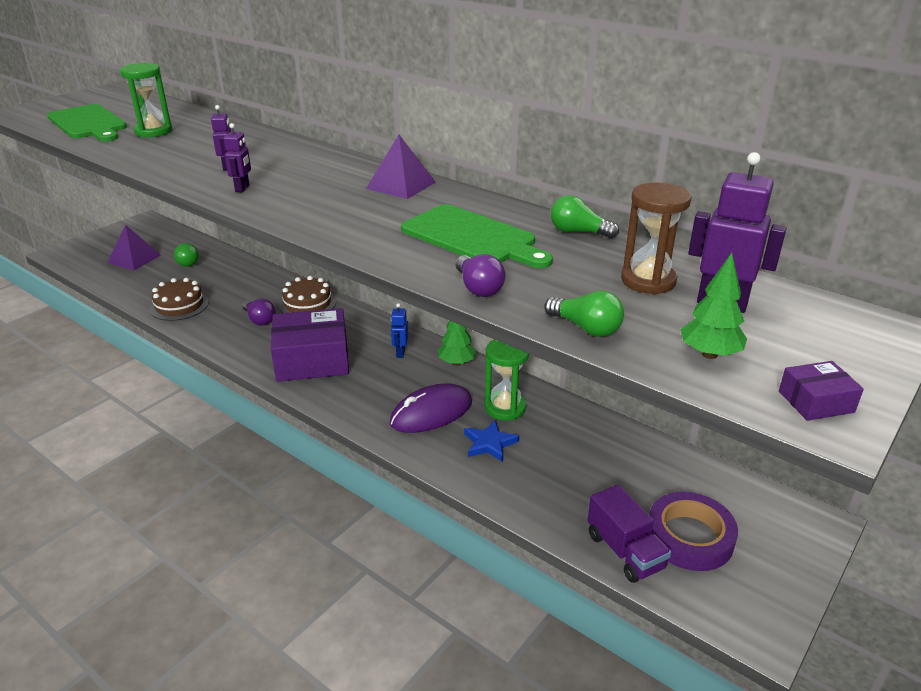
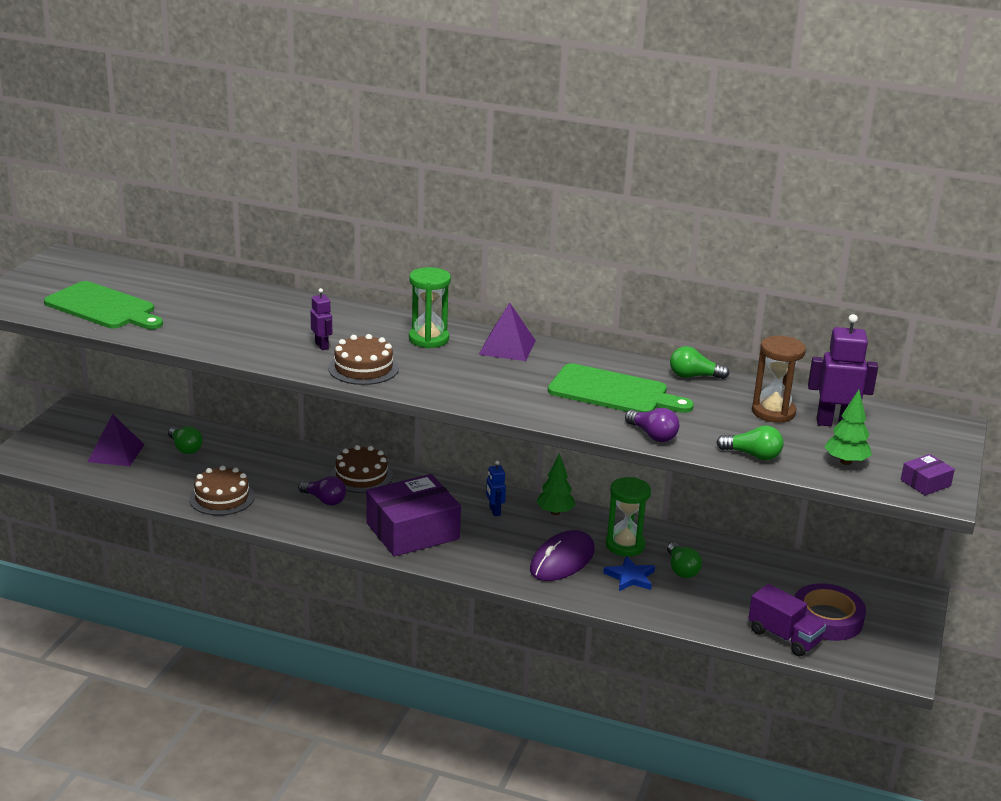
camera: 20 degrees left, 5 degrees down
(153, 131) = (191, 311): green hourglass -> green hourglass (428, 339)
(242, 188) = (363, 368): purple robot -> brown cake
(549, 444) = (681, 569): none -> green light bulb

